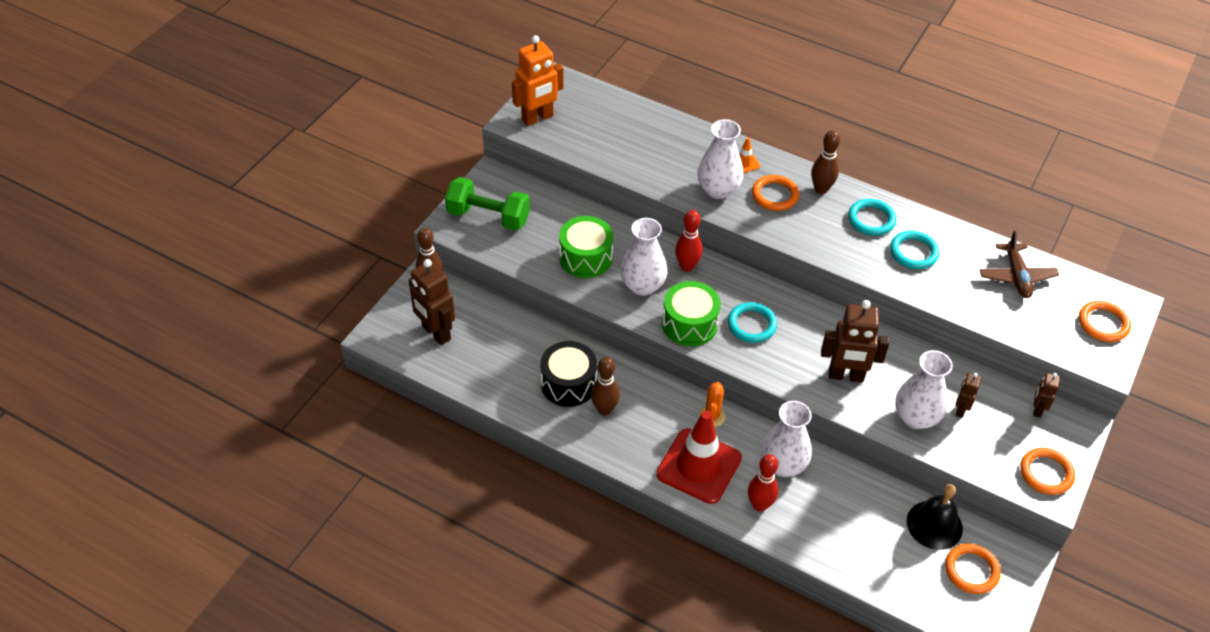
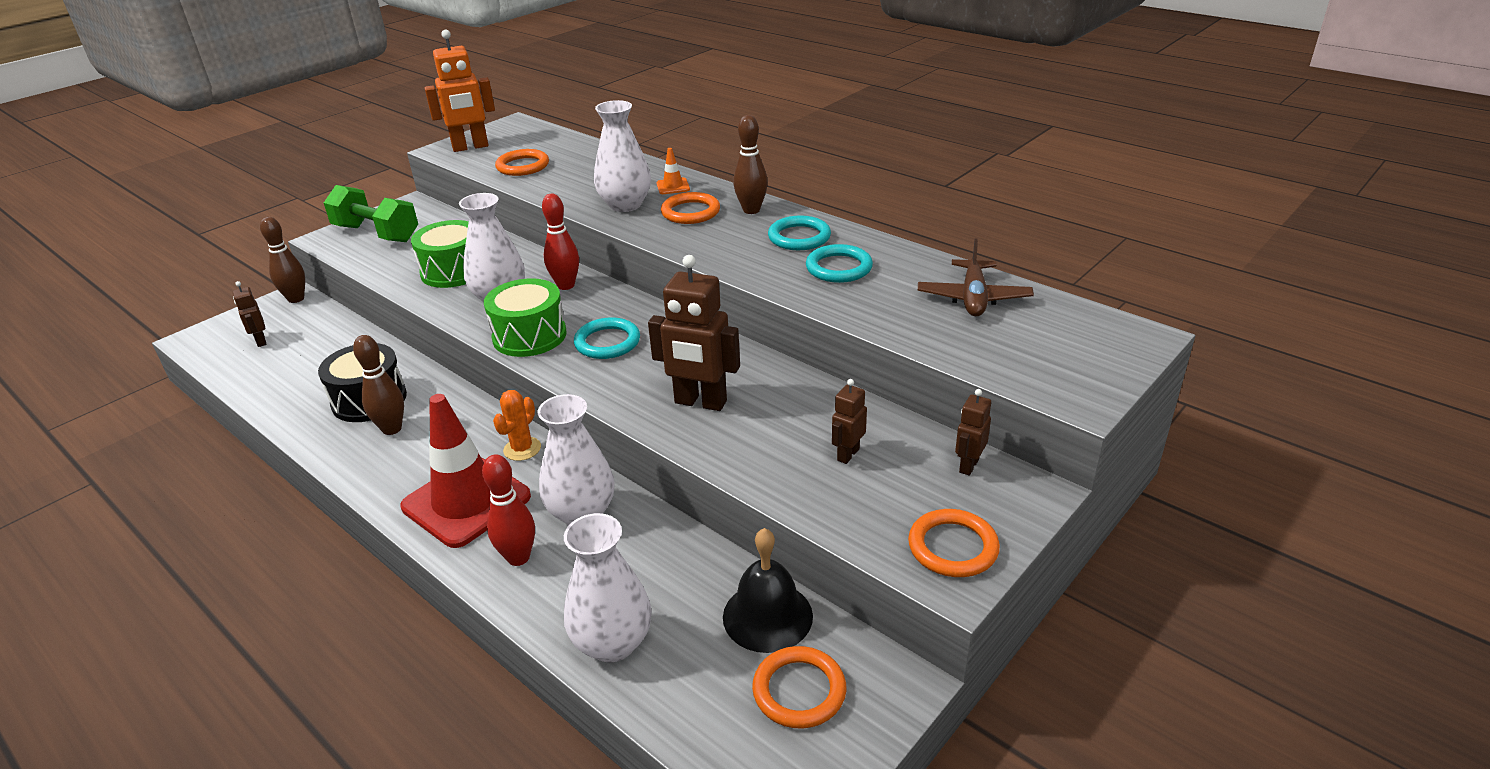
camera: 15 degrees right, 15 degrees down
(436, 333) = (260, 341): brown robot -> brown robot, size x0.52
(915, 417) = (775, 457): white vase -> white vase (613, 643)
(1103, 323) = (1088, 353): orange ring -> orange ring (523, 166)

